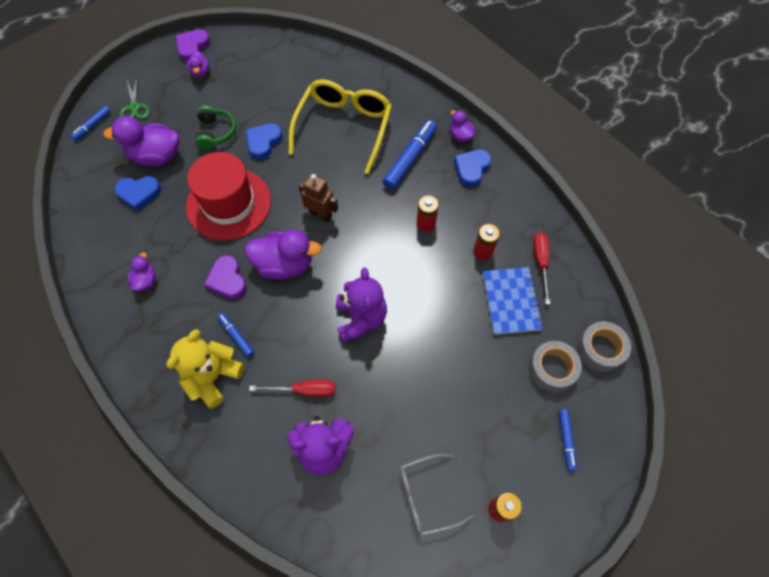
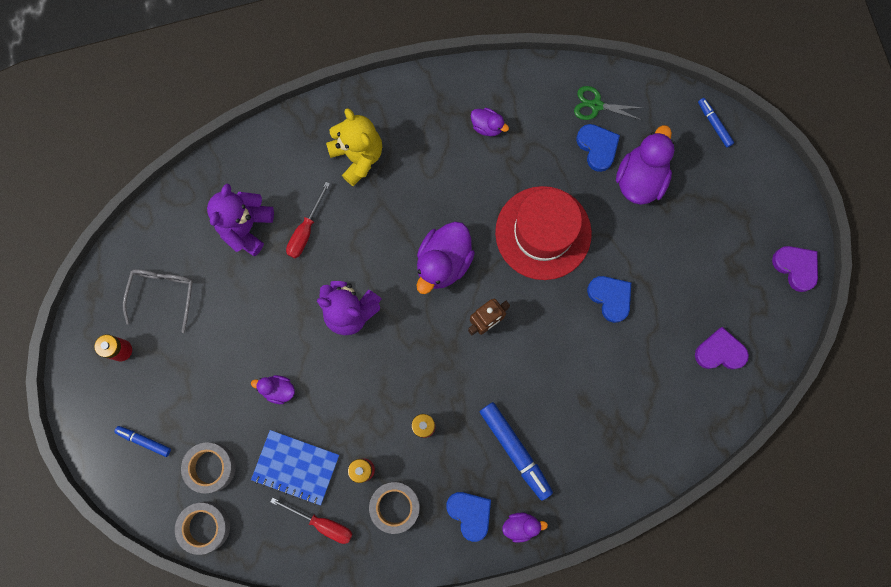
camera: 115 degrees right, 15 degrees up
(134, 107) = (723, 174): green scissors -> green scissors (596, 105)
(139, 193) = (597, 147): blue heart -> blue heart turned 135 degrees clockwise
(200, 72) = (749, 263): purple duck -> purple duck (278, 390)
(215, 132) = (647, 251): green headphones -> none
(227, 280) = (452, 202): purple heart -> purple heart (720, 352)
(236, 336) = (387, 190): blue marker -> none
(343, 128) = (591, 395): yellow glasses -> none
(496, 218) = (395, 506): none -> grey tape

